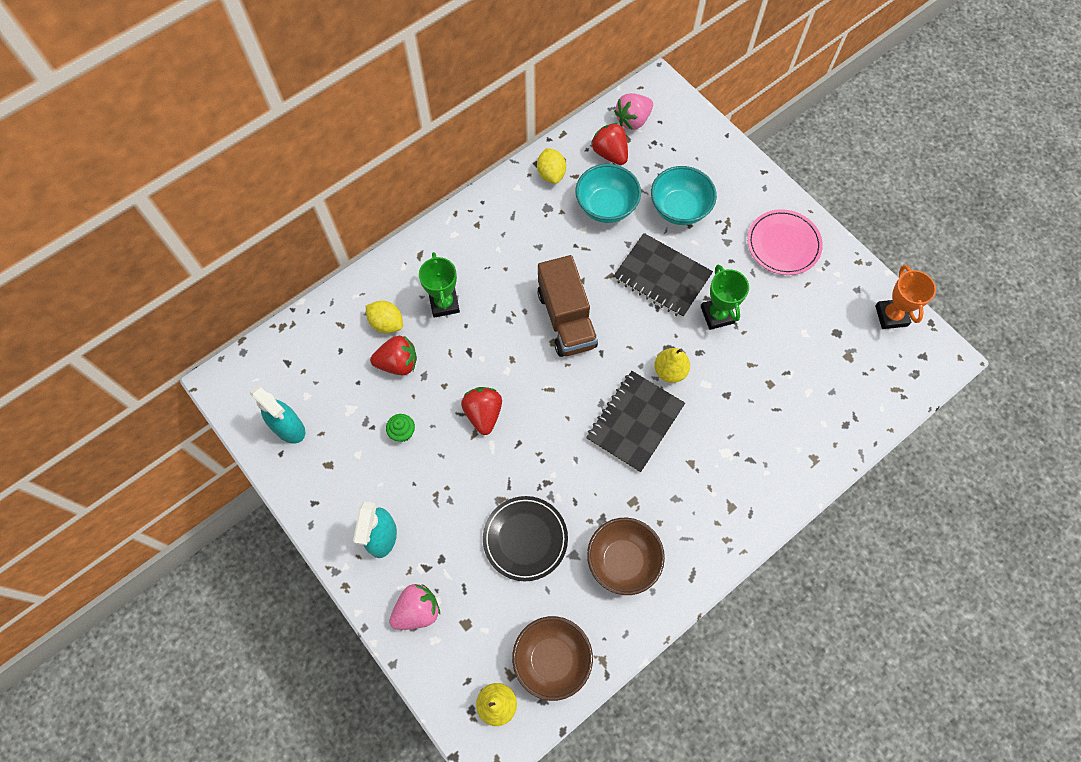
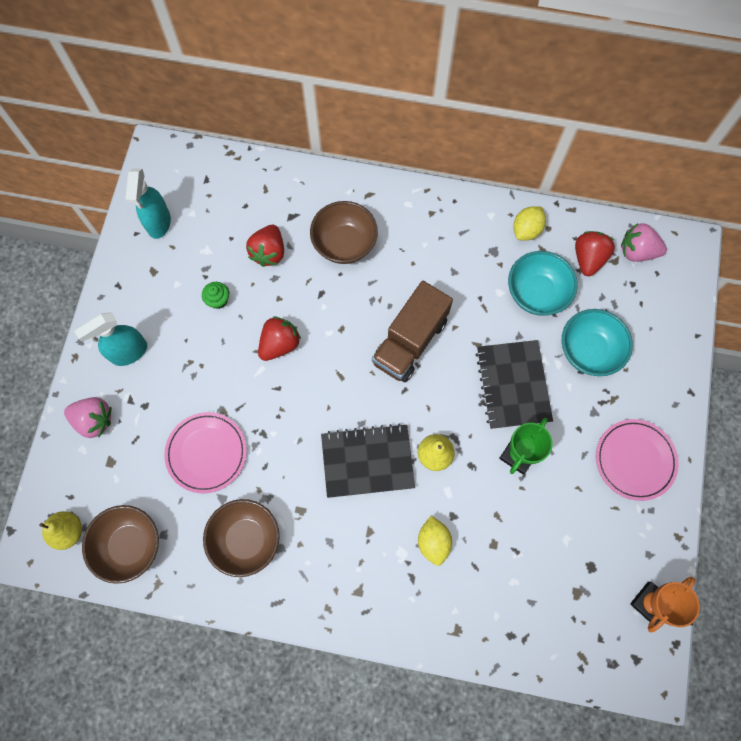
camera: 50 degrees right, 5 degrees up
(386, 323) = (293, 218): yellow lemon -> yellow lemon (433, 542)
(398, 363) = (269, 252): red strawberry -> red strawberry turned 60 degrees clockwise
(444, 303) = (344, 244): green trophy -> brown bowl
(525, 539) = (206, 453): black plate -> pink plate

